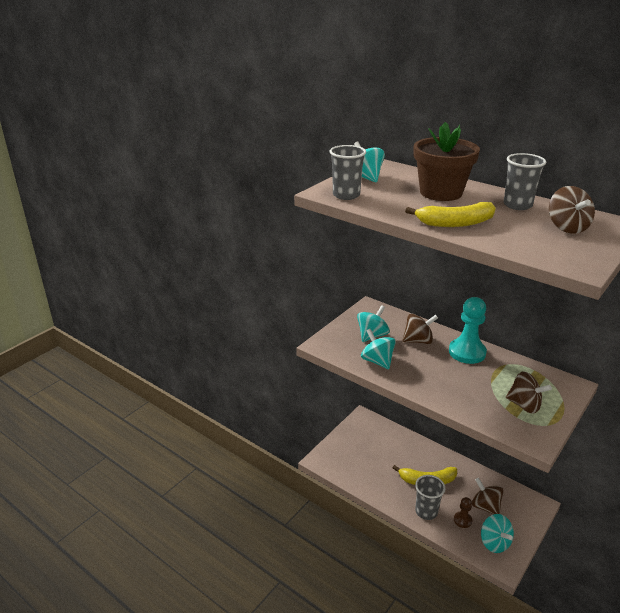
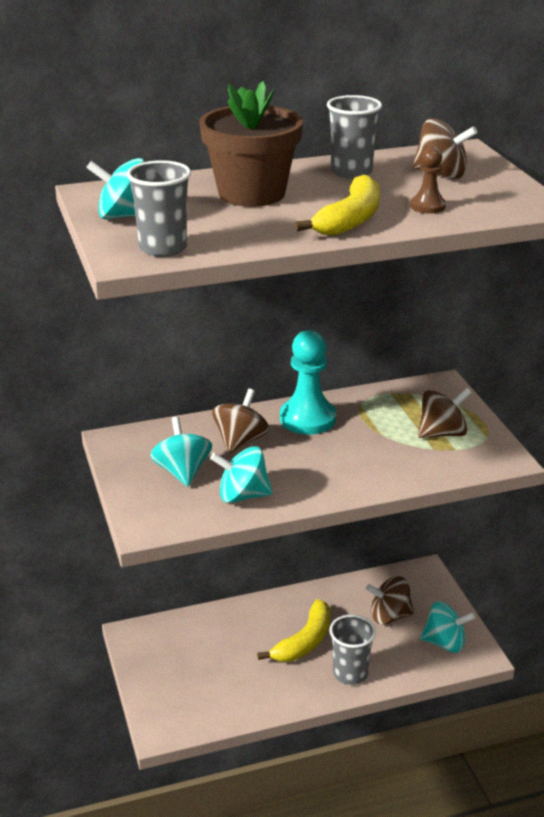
camera: 55 degrees left, 0 degrees up
(462, 520) = (391, 649): brown pawn -> brown pawn (427, 206)

